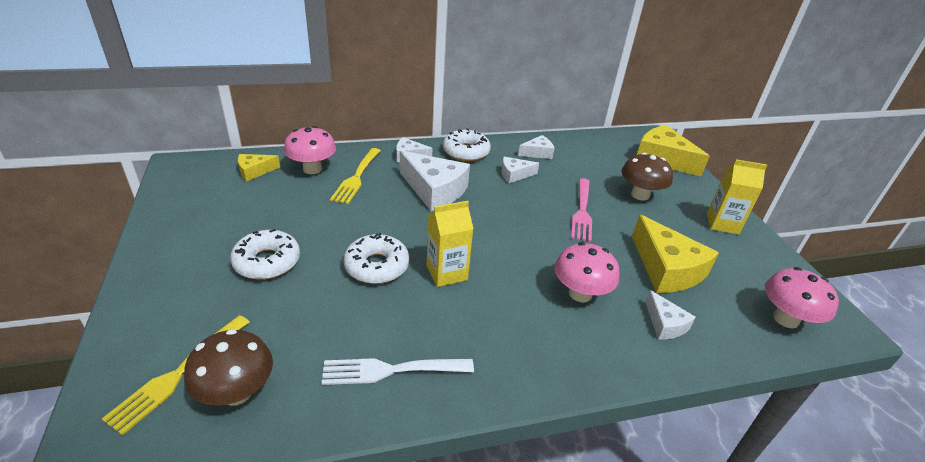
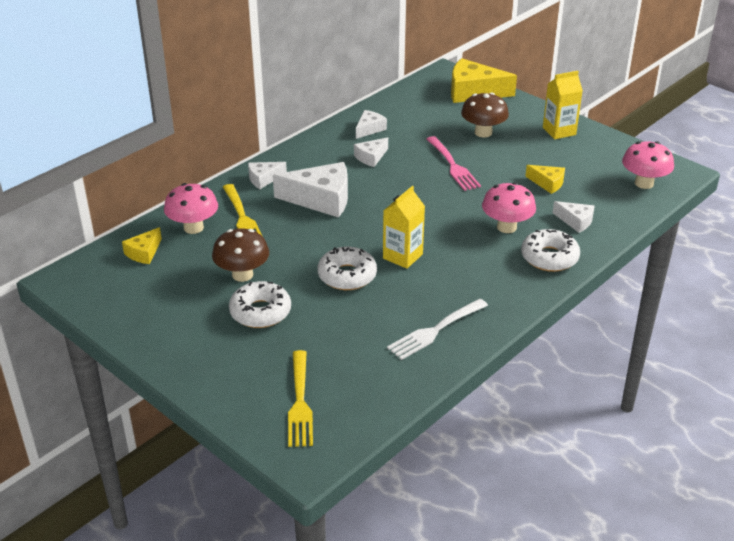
camera: 30 degrees left, 0 degrees up
(237, 392) = (353, 390): brown mushroom -> brown mushroom (242, 275)
(466, 152) = (308, 154): white donut -> white donut (549, 257)
(666, 269) = (547, 183): yellow cheese -> yellow cheese, size x0.53

